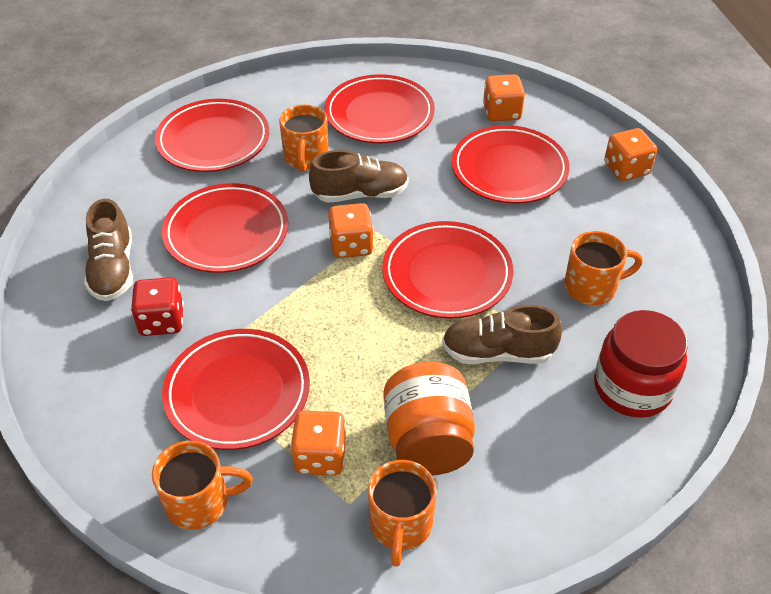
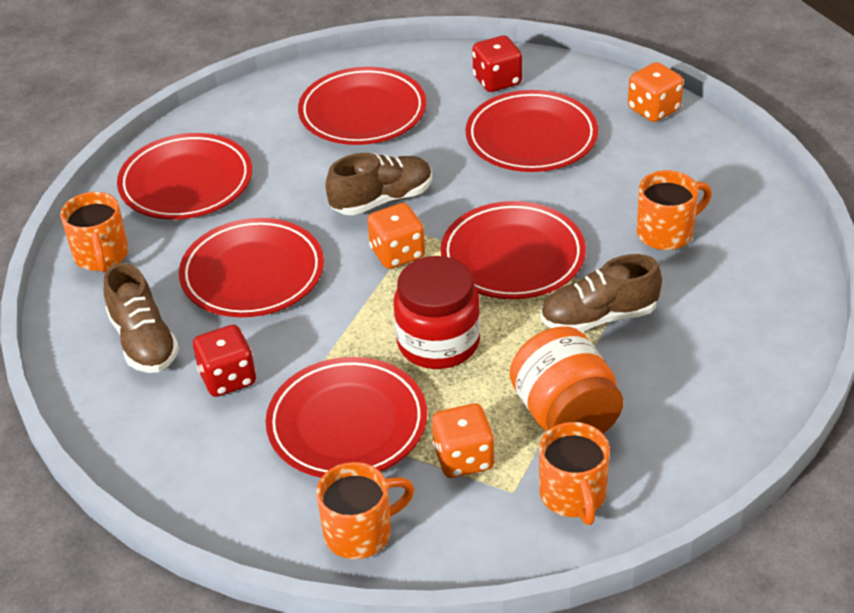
camera: 15 degrees left, 5 degrees down
(306, 158) = (303, 177): orange mug -> orange mug (101, 256)
(501, 113) = (497, 81): orange dice -> red dice
(632, 387) = (744, 315): red jar -> red jar (438, 342)

